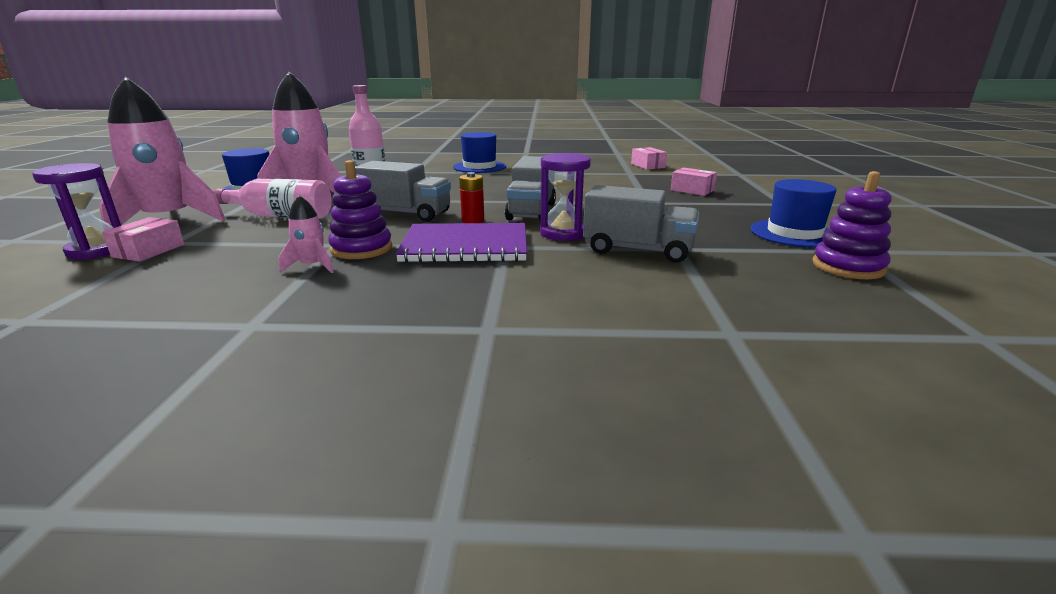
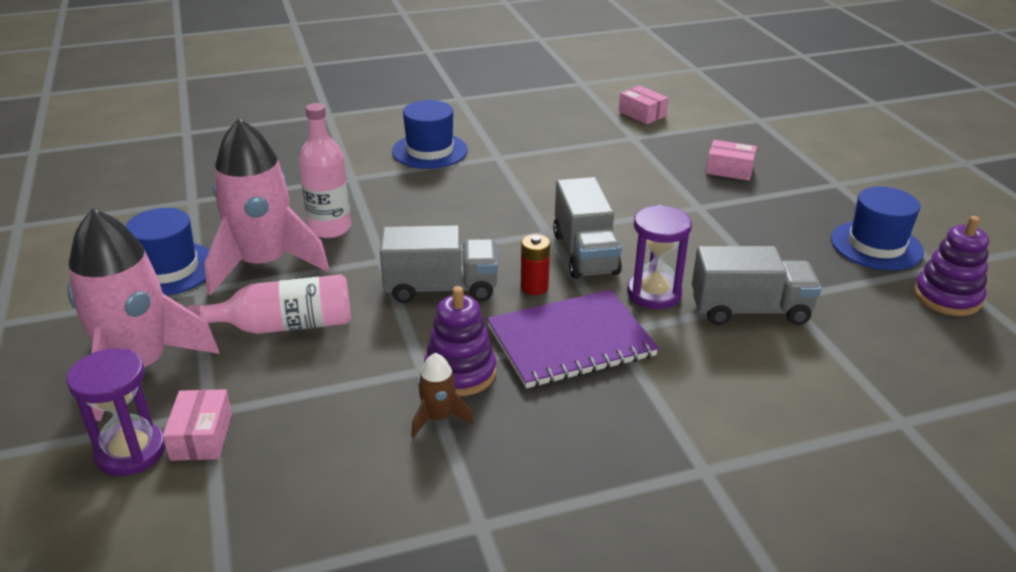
camera: 20 degrees left, 10 degrees up
(312, 266) = (438, 418): pink rocket -> brown rocket

